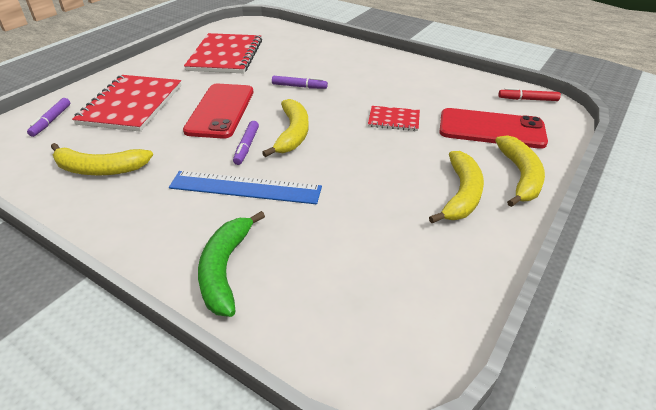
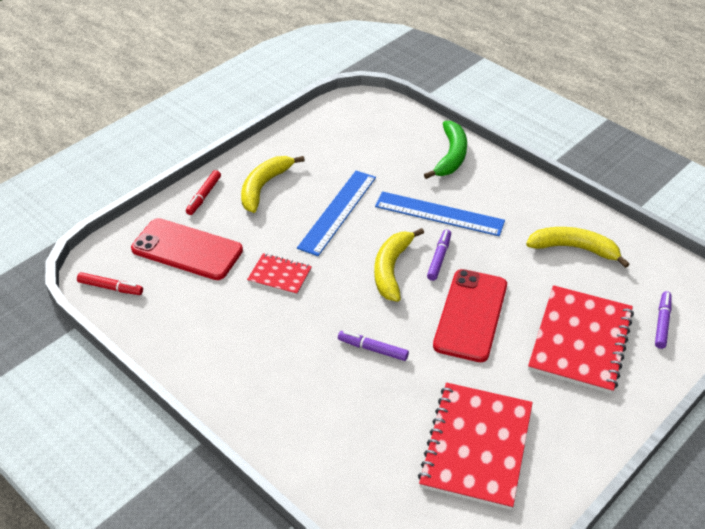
camera: 170 degrees left, 5 degrees up
(362, 177) = (338, 212): none -> blue ruler
(520, 176) = (204, 196): yellow banana -> red marker

